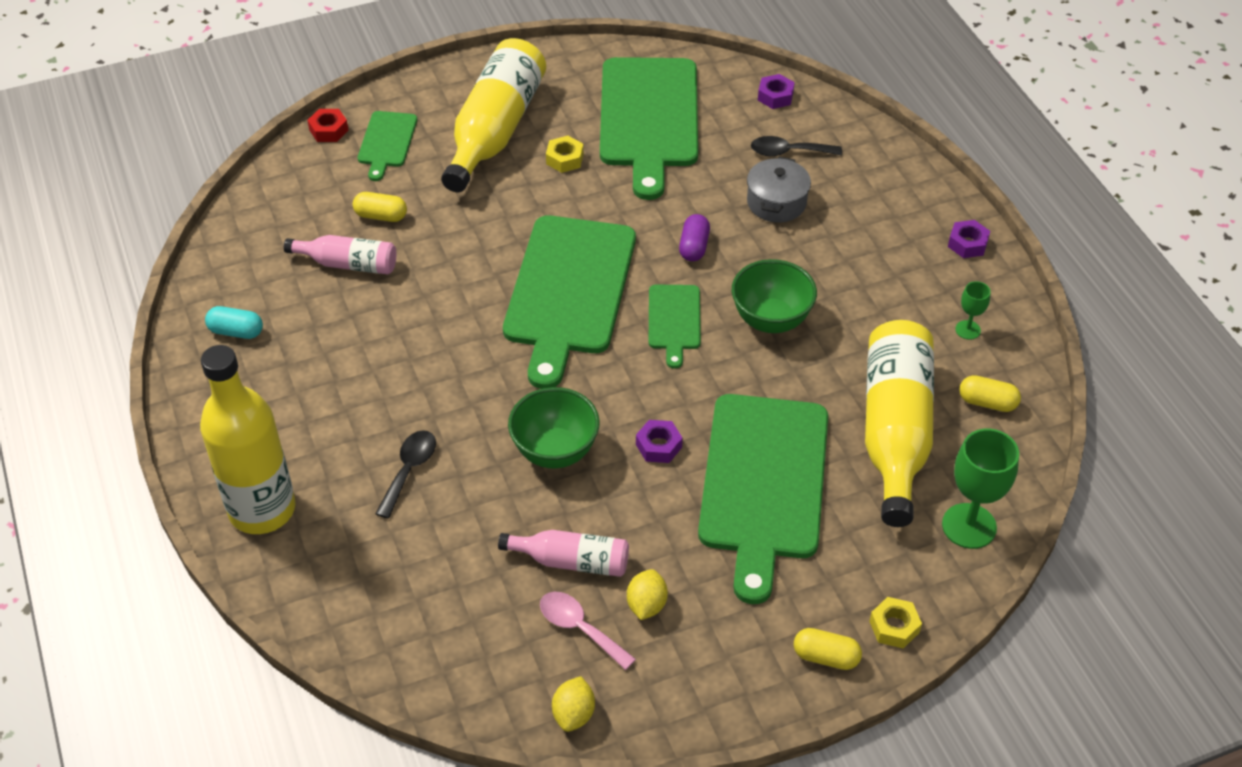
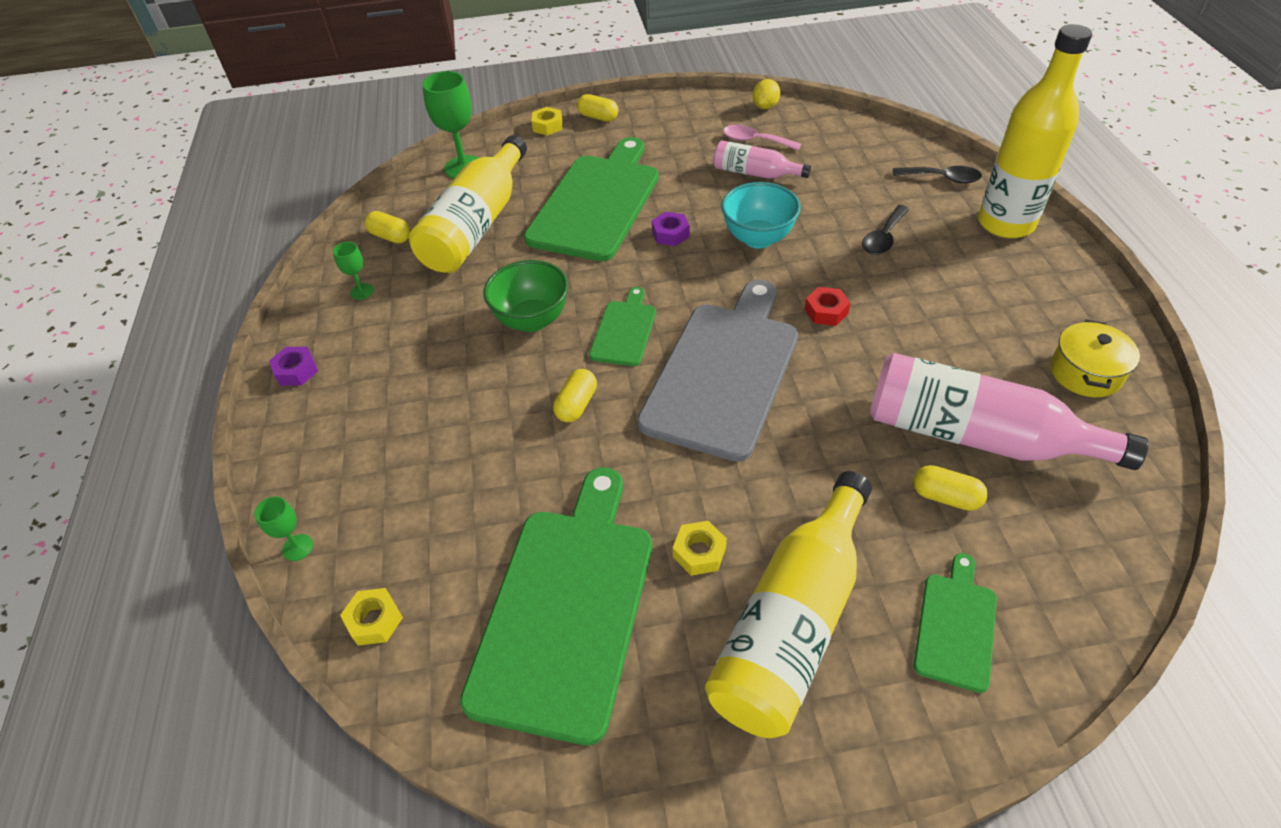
camera: 165 degrees left, 0 degrees up
(236, 331) = (1085, 373): turquoise capsule -> yellow pot
(328, 130) = (1053, 667): red nut -> red nut (826, 311)
(348, 264) = (975, 436): pink bottle -> pink bottle, size x1.88
(555, 451) = (758, 238): green bowl -> turquoise bowl
(568, 291) = (724, 372): green cutting board -> grey cutting board
(579, 628) = (755, 141): pink spoon -> pink spoon turned 150 degrees clockwise
(646, 605) = (706, 148): yellow lemon -> none
(694, 247) = (576, 405): purple capsule -> yellow capsule
(775, 96) = (374, 620): purple nut -> yellow nut
(776, 202) = (461, 447): grey pot -> none
(788, 152) = (409, 518): black spoon -> black spoon (942, 178)
(859, 125) = (297, 547): none -> green goblet

